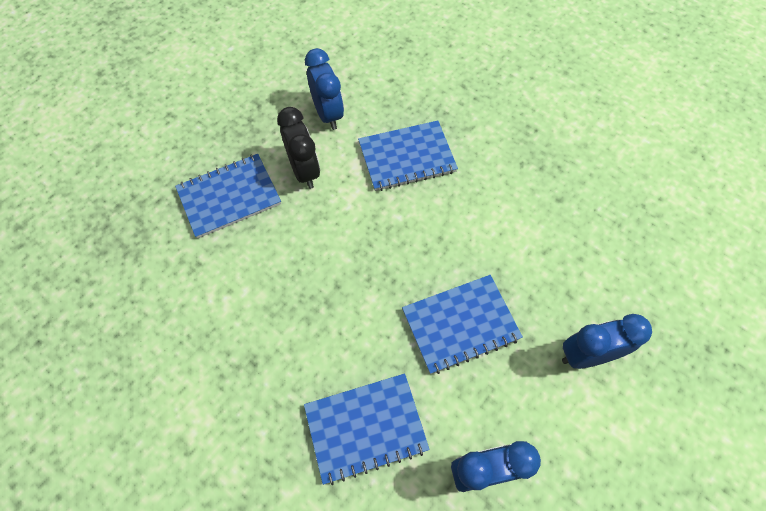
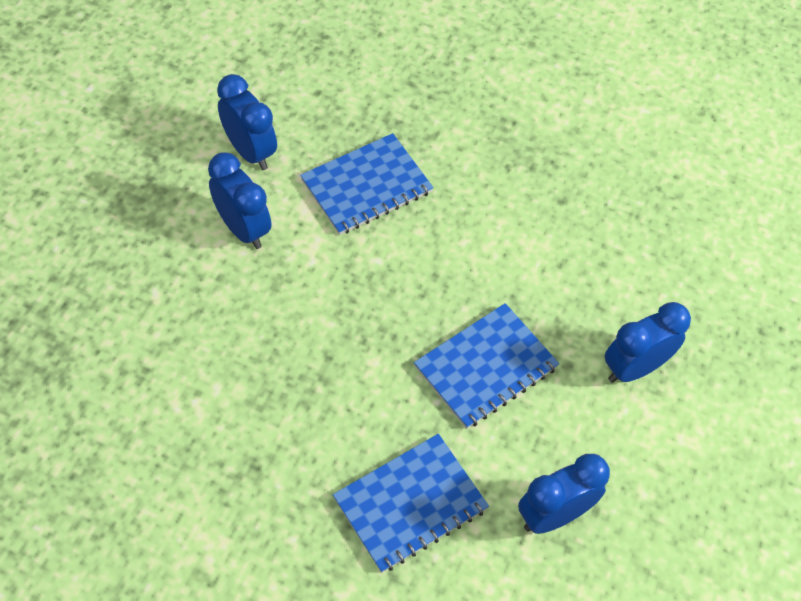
camera: 20 degrees left, 5 degrees down
(229, 197) = (157, 280): blue notebook -> none
(304, 171) = (243, 228): black clock -> blue clock

